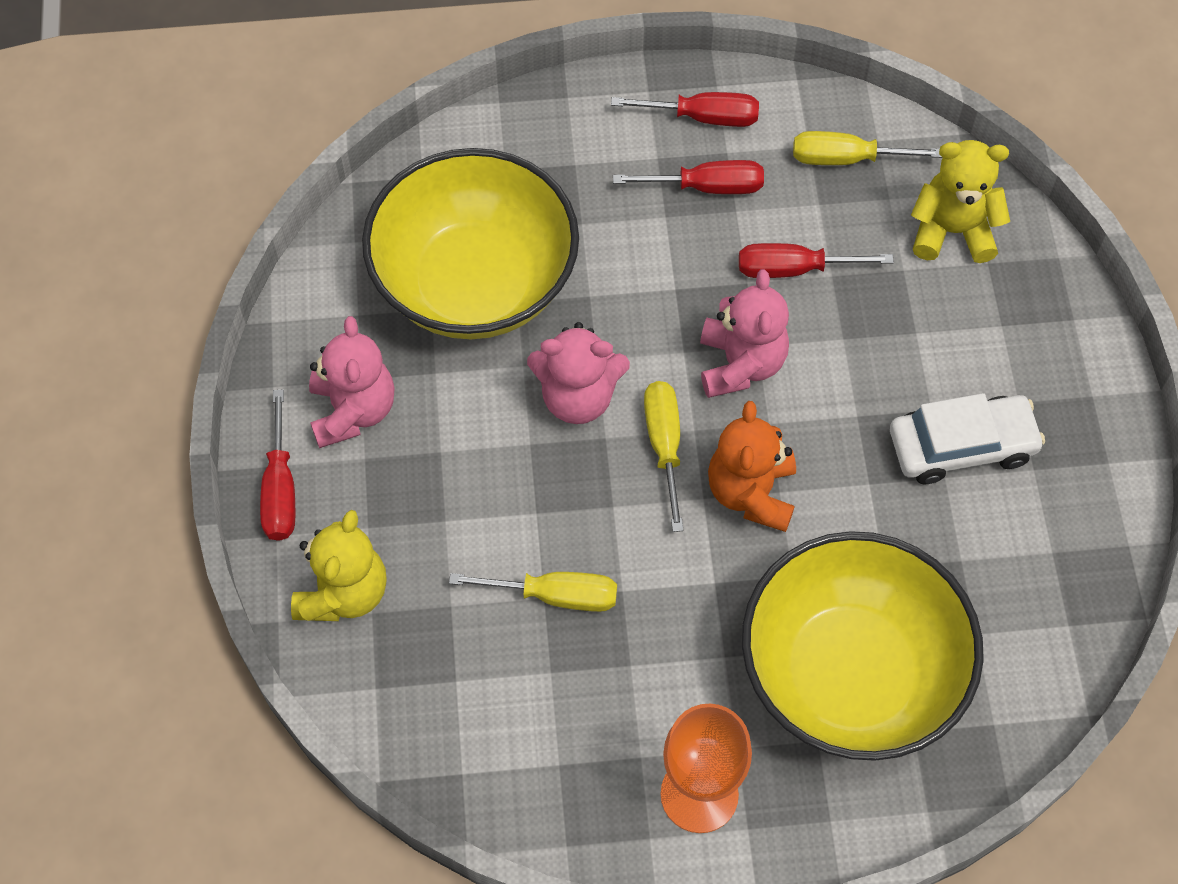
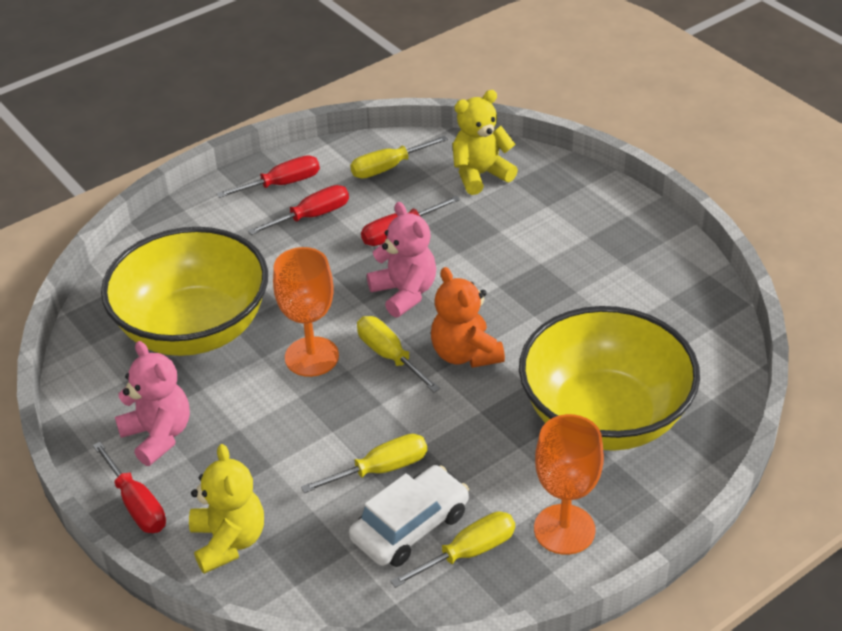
camera: 30 degrees left, 20 degrees down
(577, 759) = (468, 553): none -> yellow screwdriver
(578, 397) = (311, 357): pink teddy bear -> orange goblet
(961, 446) = (573, 272): white car -> white car (410, 526)

